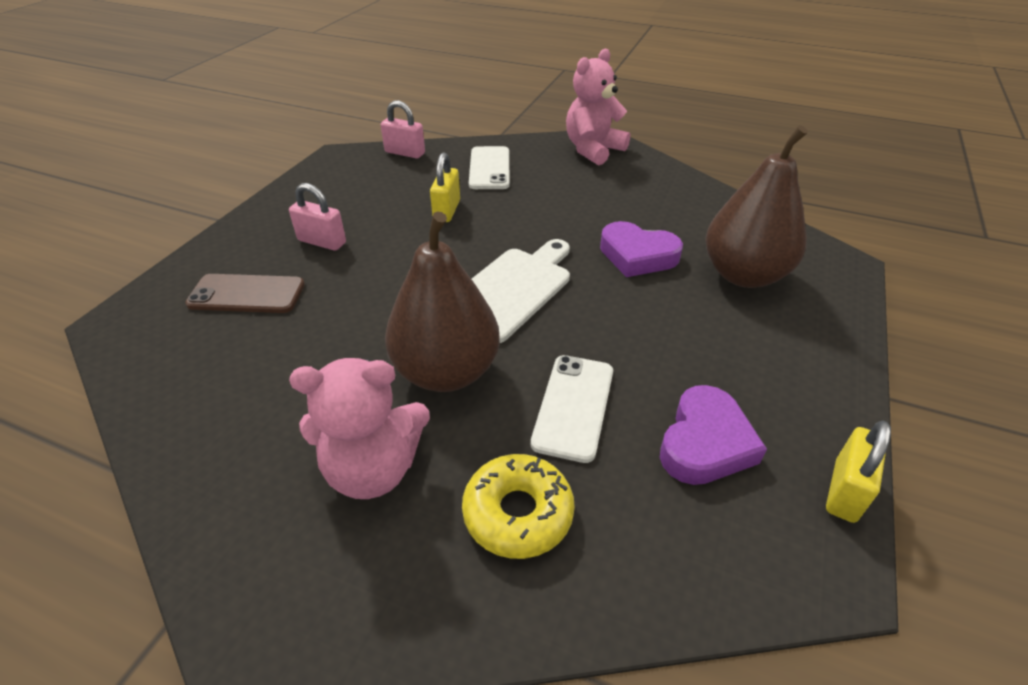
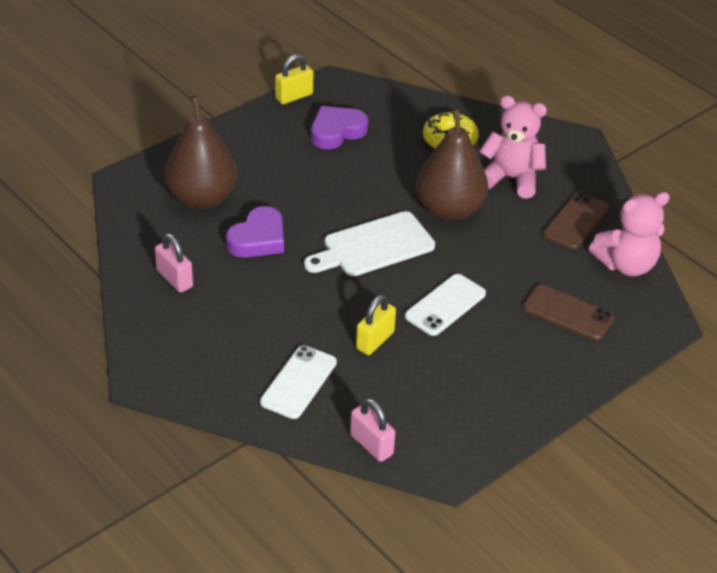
camera: 155 degrees left, 0 degrees up
(245, 426) = (576, 221): none -> brown phone
(322, 242) = (498, 345): pink padlock -> pink padlock (174, 279)
(573, 406) = (389, 168): white phone -> white phone (445, 305)
(593, 150) = (171, 368): pink teddy bear -> pink teddy bear (626, 265)
(637, 255) = (258, 239): purple heart -> purple heart turned 75 degrees clockwise

